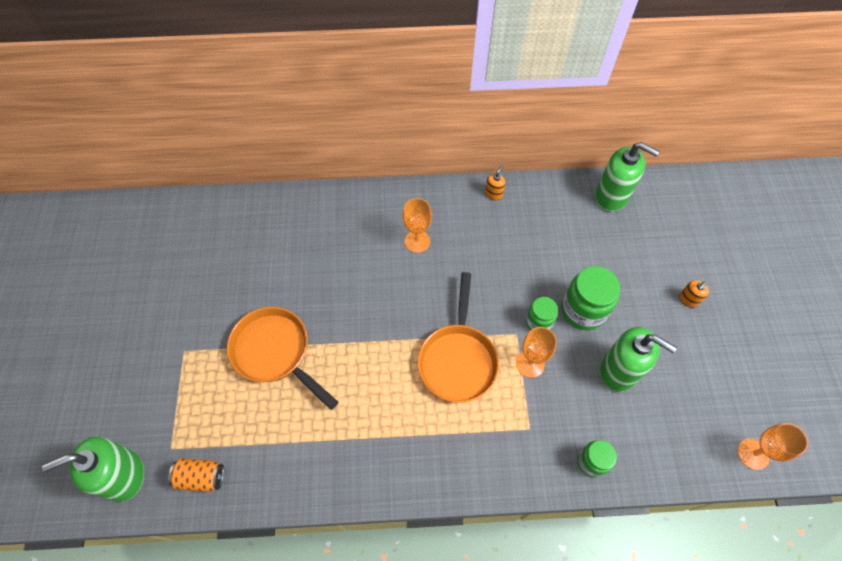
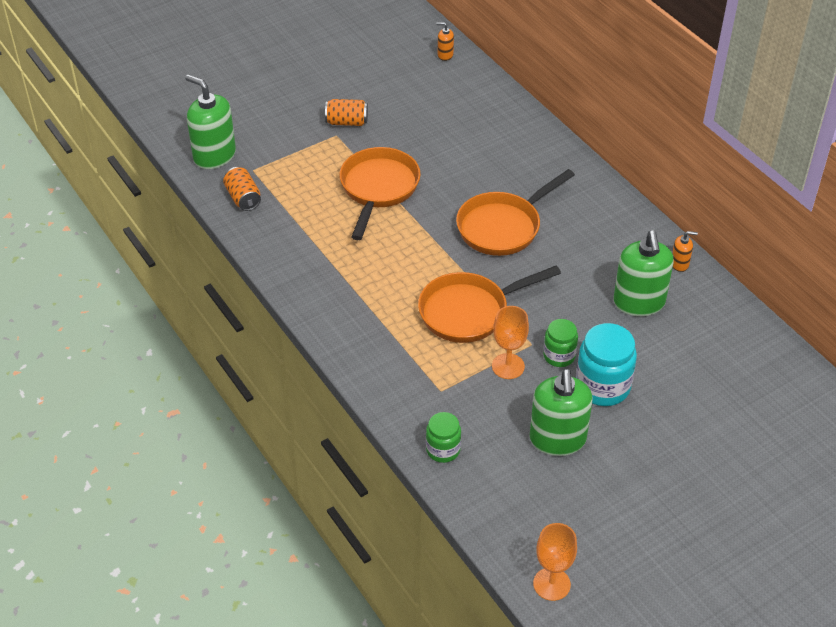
camera: 60 degrees right, 15 degrees down
(175, 333) = (347, 122): none -> orange can
(383, 284) = (503, 227): none -> orange pan
(417, 241) = (570, 230): orange goblet -> none
(583, 310) = (602, 387): green jar -> turquoise jar
(611, 196) = (771, 362): green soap dispenser -> green soap dispenser (639, 302)
(688, 299) = (694, 473): orange soap dispenser -> orange soap dispenser (445, 55)

